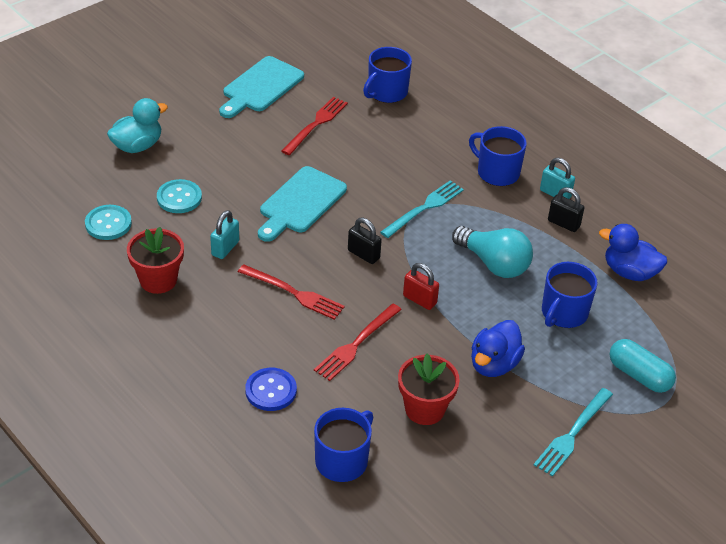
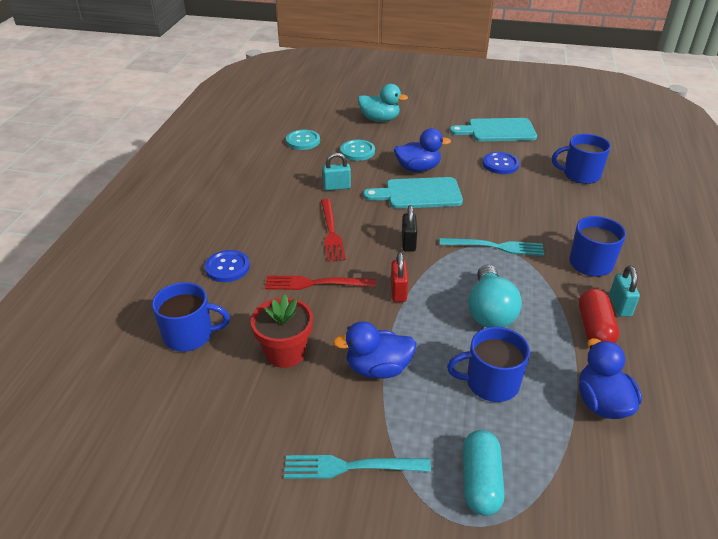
camera: 55 degrees right, 5 degrees down
(158, 280) = (278, 178): red flower pot -> none
(259, 177) = (418, 168): none -> blue duck
(316, 124) = (500, 164): red fork -> blue button
(563, 223) = (594, 328): black padlock -> red capsule

